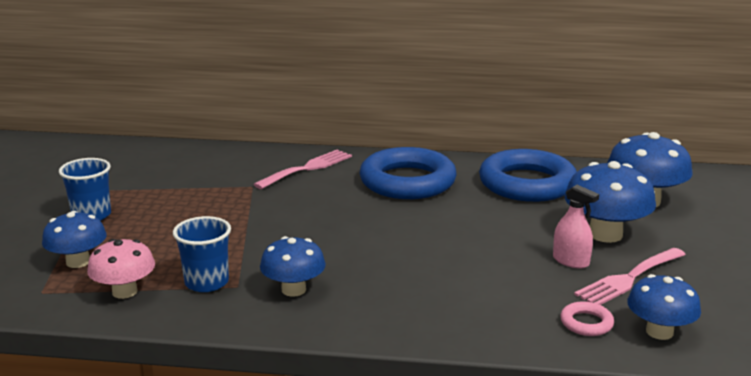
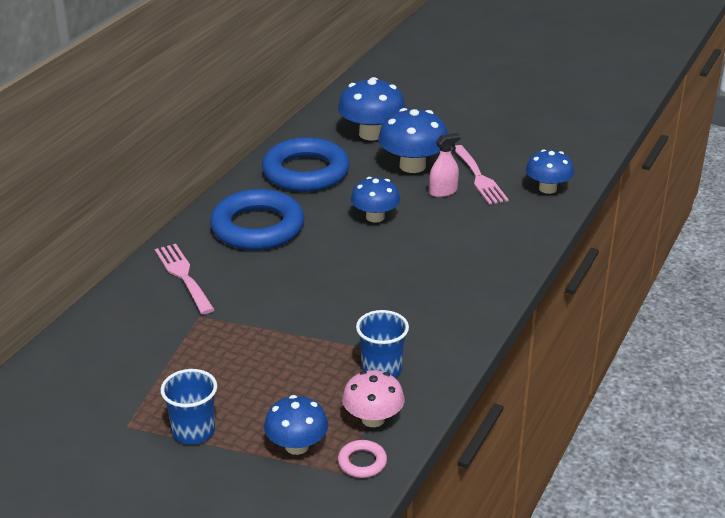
camera: 70 degrees left, 10 degrees up
(293, 290) = (418, 324): blue mushroom -> blue mushroom (375, 217)
(586, 323) = (526, 211): pink ring -> pink ring (362, 462)

